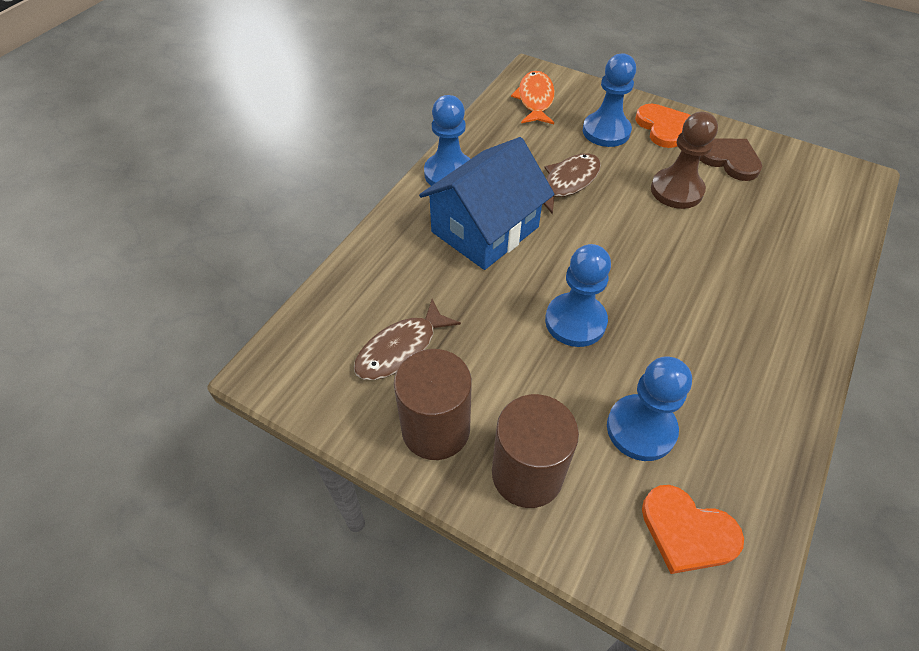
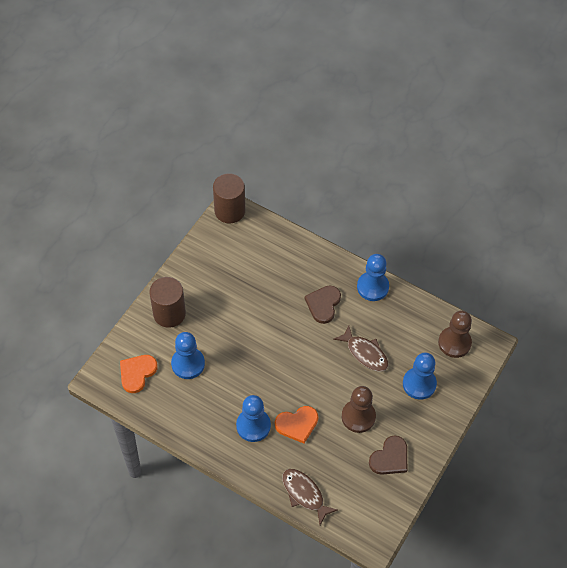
camera: 90 degrees right, 5 degrees up
(401, 349) = (239, 263): brown fish -> brown fish (304, 494)
(436, 429) = (194, 278): brown cylinder -> brown cylinder (229, 211)
(485, 229) = (323, 304): blue house -> brown heart
(535, 99) = (454, 343): orange fish -> brown pawn
(575, 321) = (254, 343): blue pawn -> blue pawn (253, 426)
(662, 127) = (425, 422): orange heart -> orange heart (297, 424)

